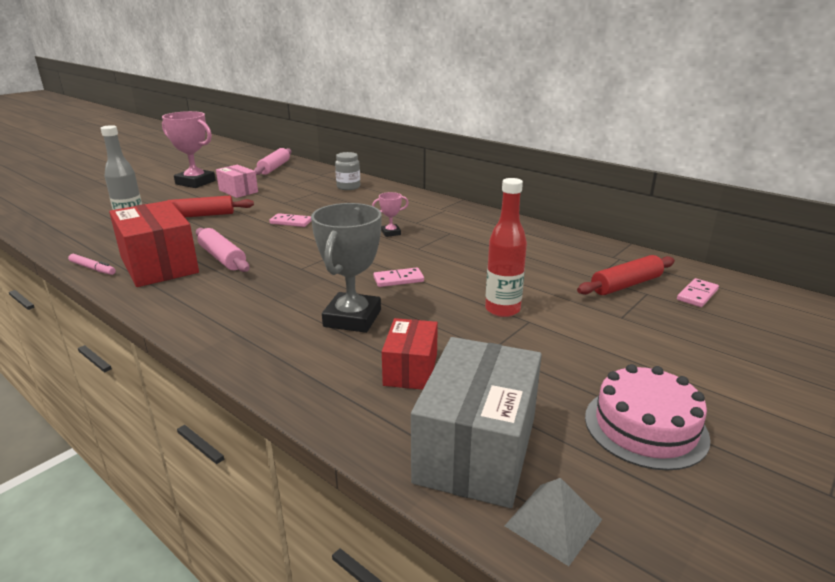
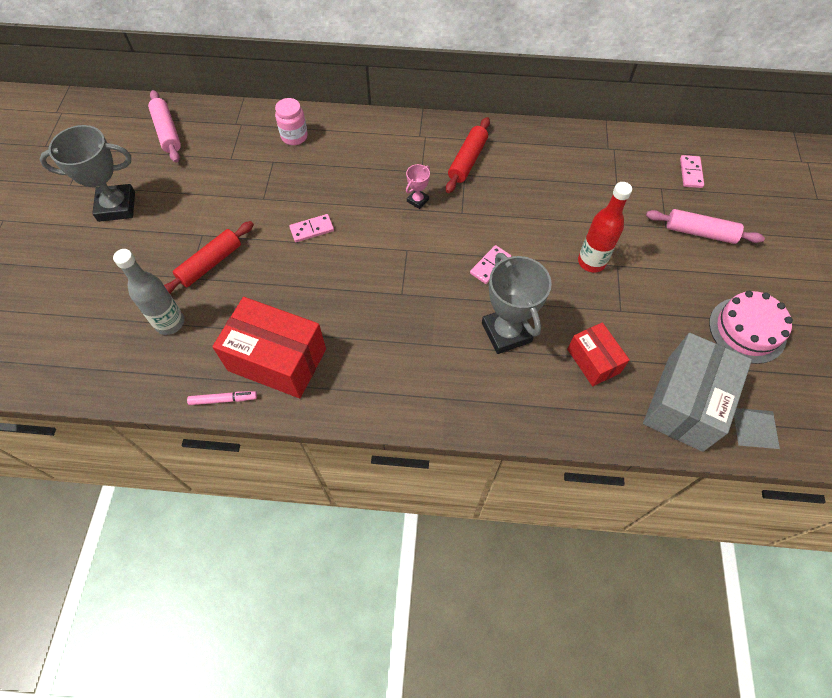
camera: 35 degrees left, 35 degrees up
(195, 182) = (116, 206): pink trophy -> grey trophy
(222, 258) = (319, 318): pink rolling pin -> pink rolling pin (700, 232)
(238, 191) = (189, 200): pink box -> none
(348, 187) = (294, 136): grey jar -> pink jar
(477, 449) = (685, 403): grey box -> grey box turned 45 degrees clockwise
(626, 285) = (642, 184): red rolling pin -> red rolling pin (467, 161)

